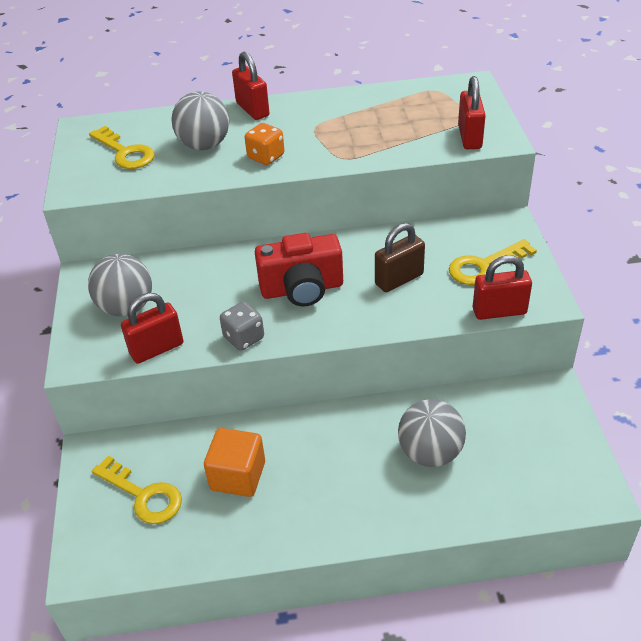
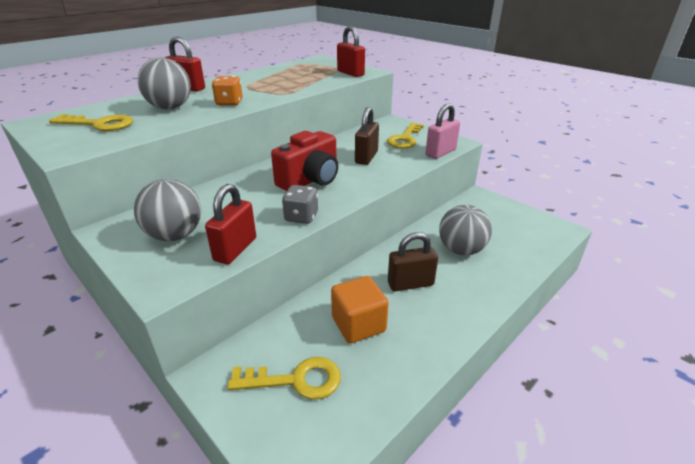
camera: 40 degrees left, 10 degrees down
(329, 462) = (410, 284): none -> brown padlock
(499, 311) = (440, 153): red padlock -> pink padlock

